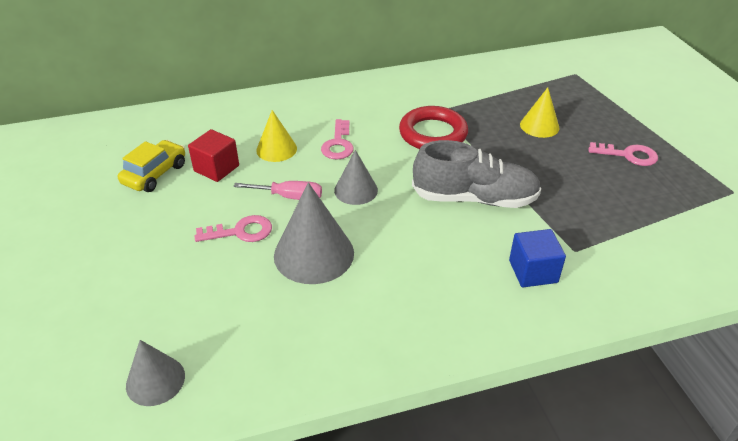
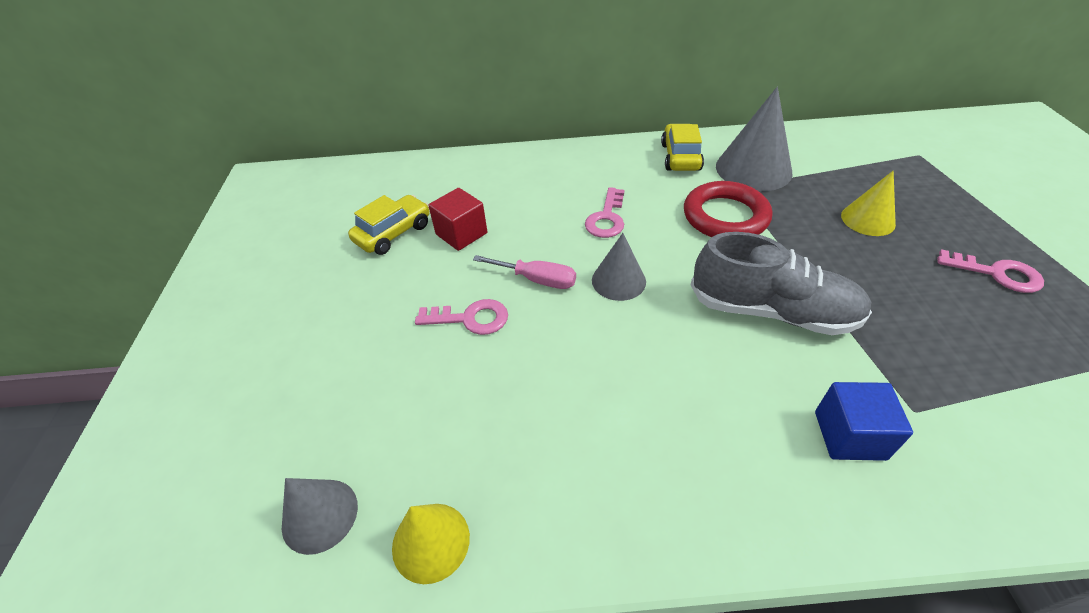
camera: 15 degrees right, 5 degrees up
(276, 149) = (533, 217): yellow cone -> yellow cone (431, 542)
(314, 254) = (552, 362): grey cone -> grey cone (753, 169)
(391, 90) = (680, 157): none -> yellow car

